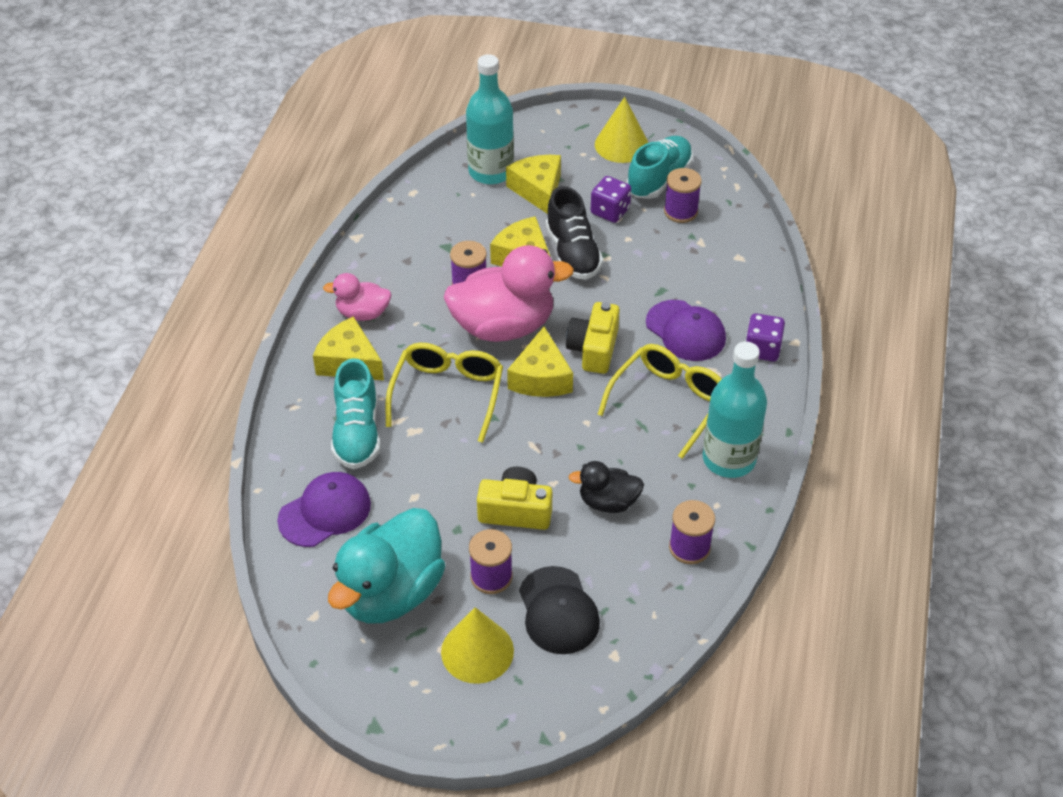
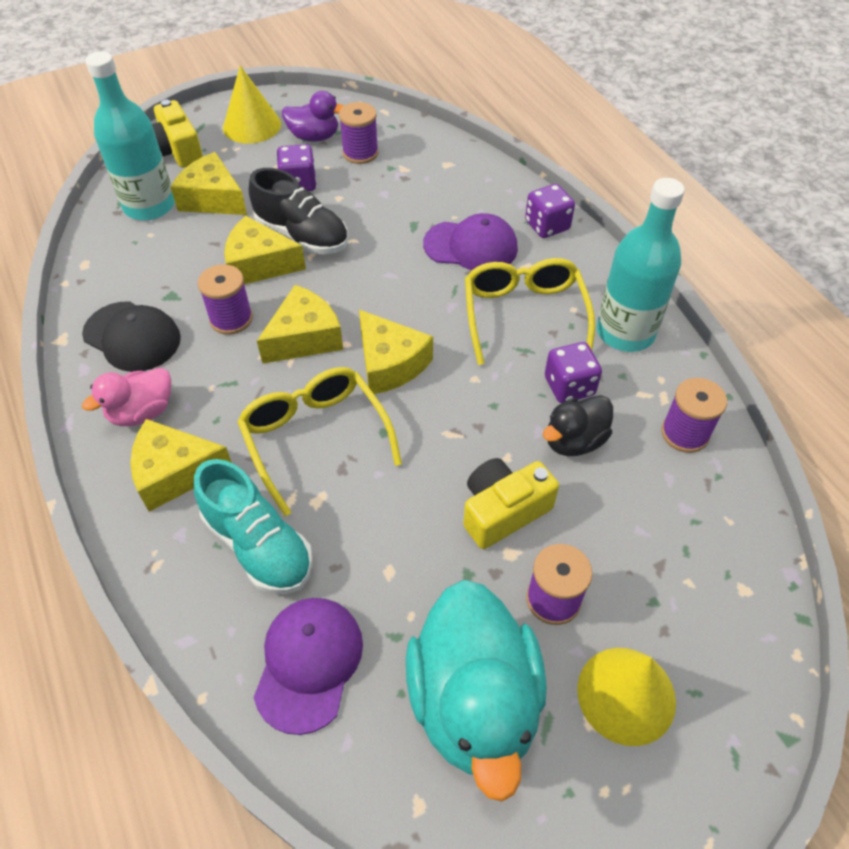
camera: 40 degrees left, 5 degrees up
(503, 326) = (304, 338): pink duck -> yellow cheese
(558, 611) = (650, 584): black cap -> black cap (132, 337)
(593, 349) = (410, 308): yellow camera -> yellow camera (176, 151)
(645, 467) = (569, 386): none -> purple dice
(659, 179) = (314, 137): turquoise shoe -> purple duck

